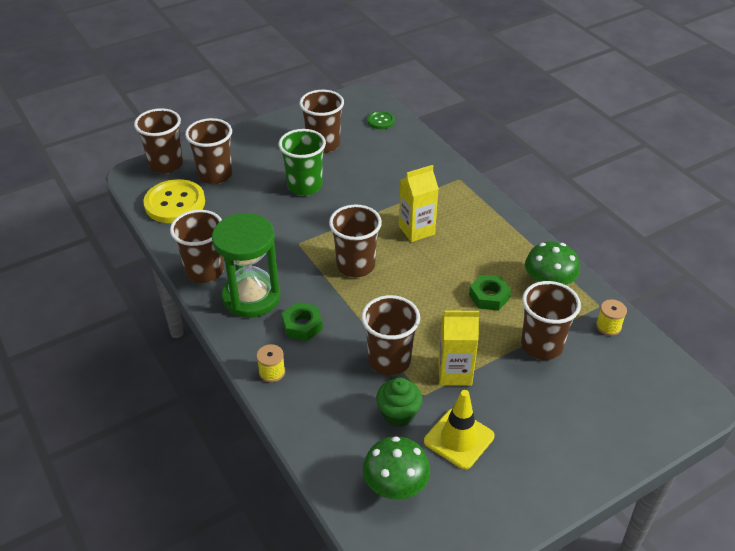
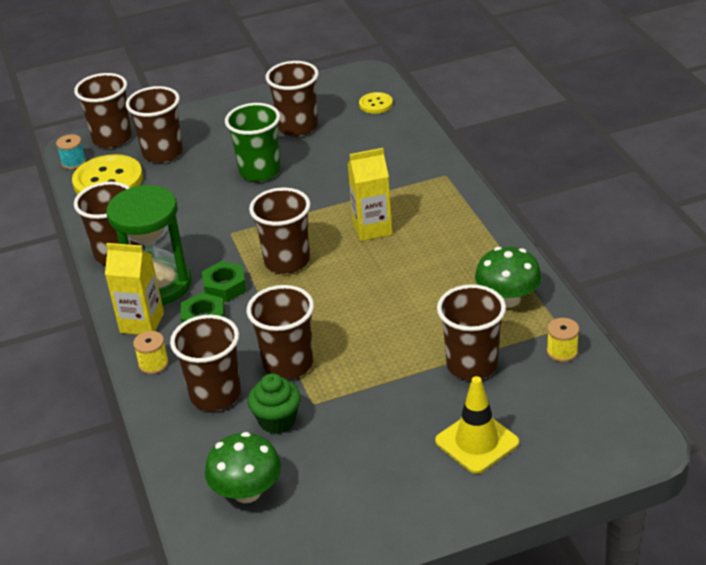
camera: 15 degrees right, 5 degrees down
(138, 188) = (74, 162): none -> turquoise spool
(336, 396) = (215, 395): none -> brown cup
(381, 121) = (375, 104): green button -> yellow button
(454, 373) = (358, 384): yellow carton -> yellow carton (142, 323)
(459, 439) = (336, 452): yellow traffic cone -> yellow traffic cone (477, 442)
(489, 296) = (430, 307): green nut -> green nut (225, 287)

